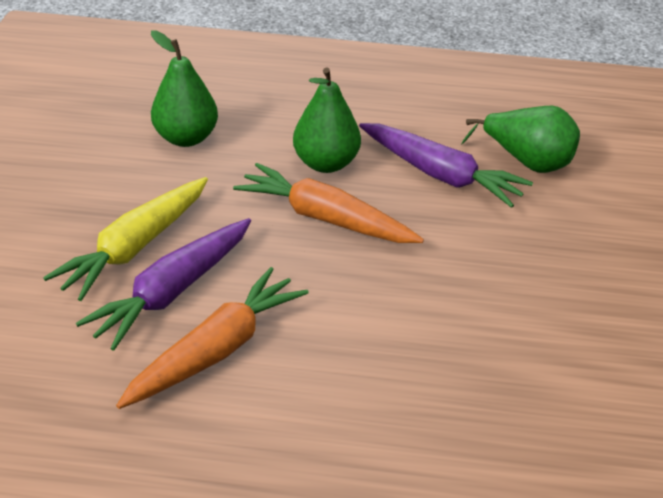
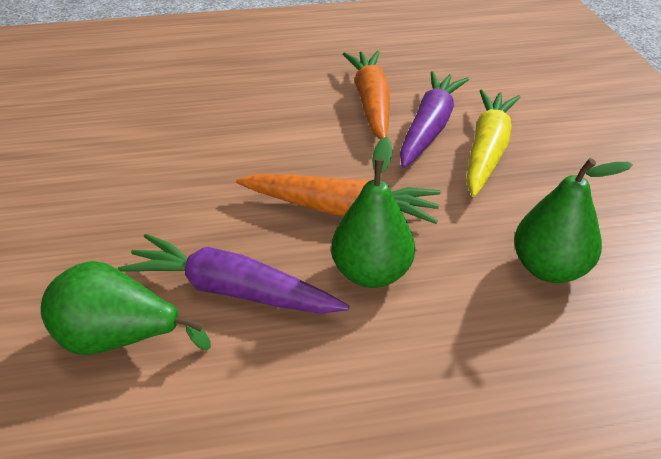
camera: 165 degrees right, 0 degrees up
(217, 350) = (371, 103): orange carrot -> orange carrot turned 150 degrees clockwise

